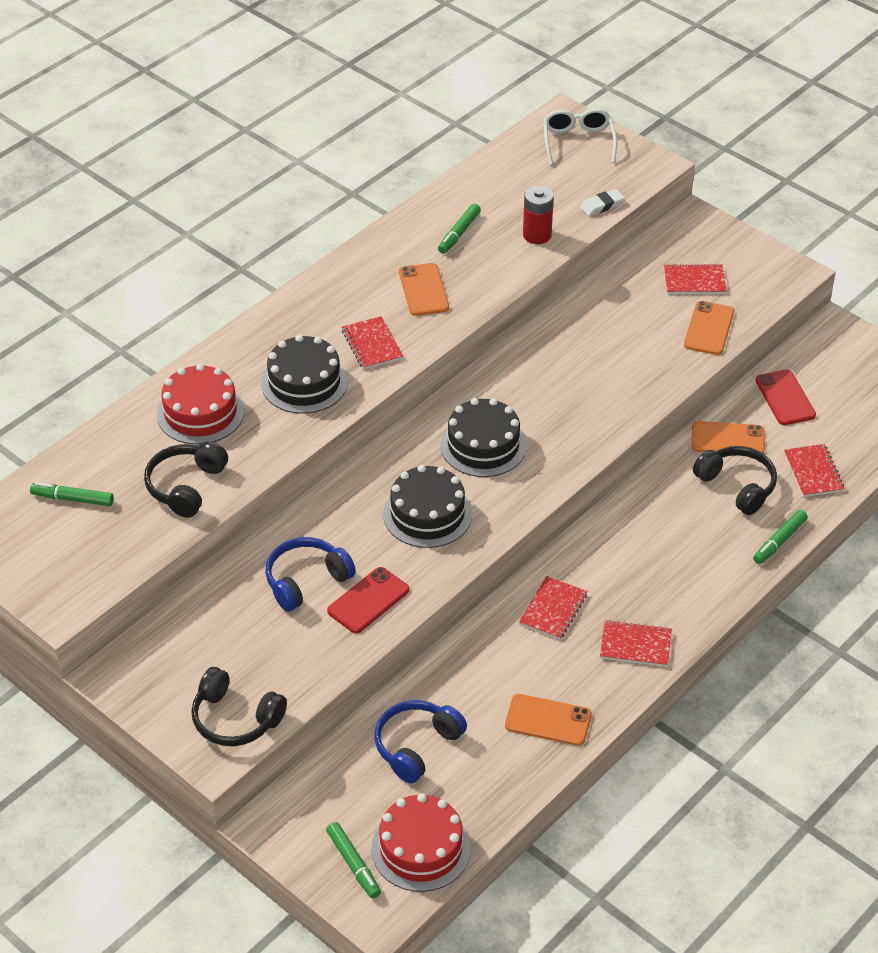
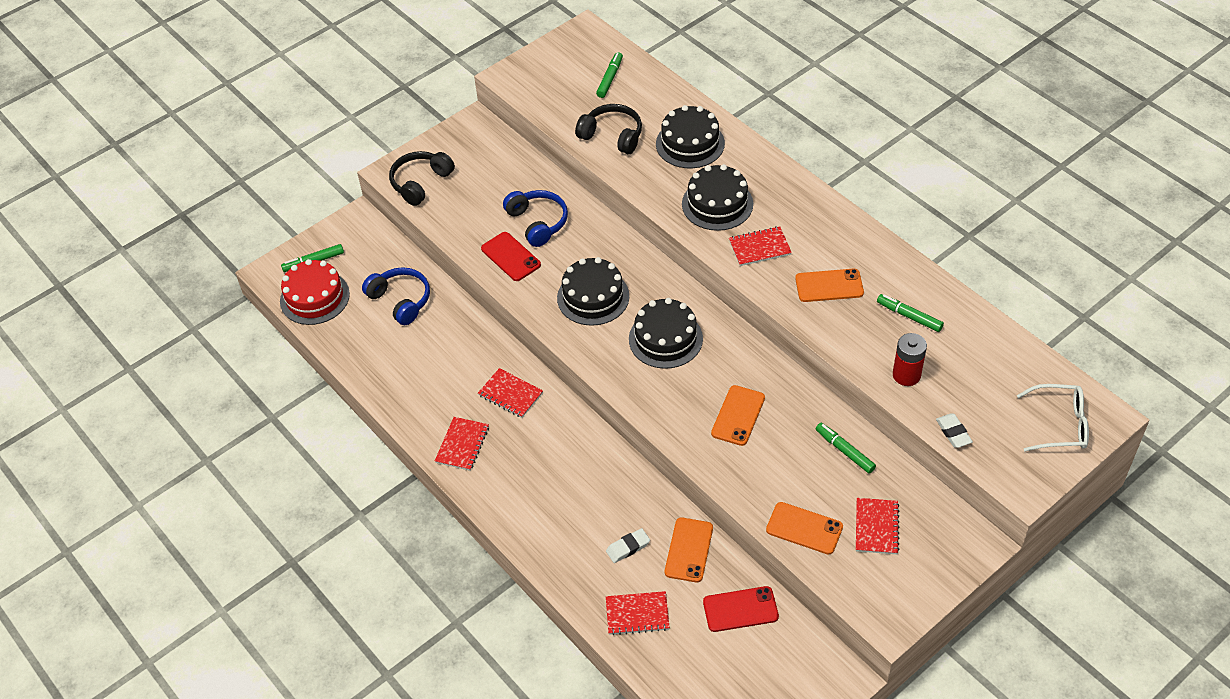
camera: 100 degrees right, 5 degrees up
(200, 412) = (690, 143): red cake -> black cake
(548, 720) = (403, 379): orange phone -> orange phone (738, 415)
(737, 486) = (628, 547): black headphones -> white eraser
(779, 541) = (555, 569): green marker -> green marker (844, 451)

